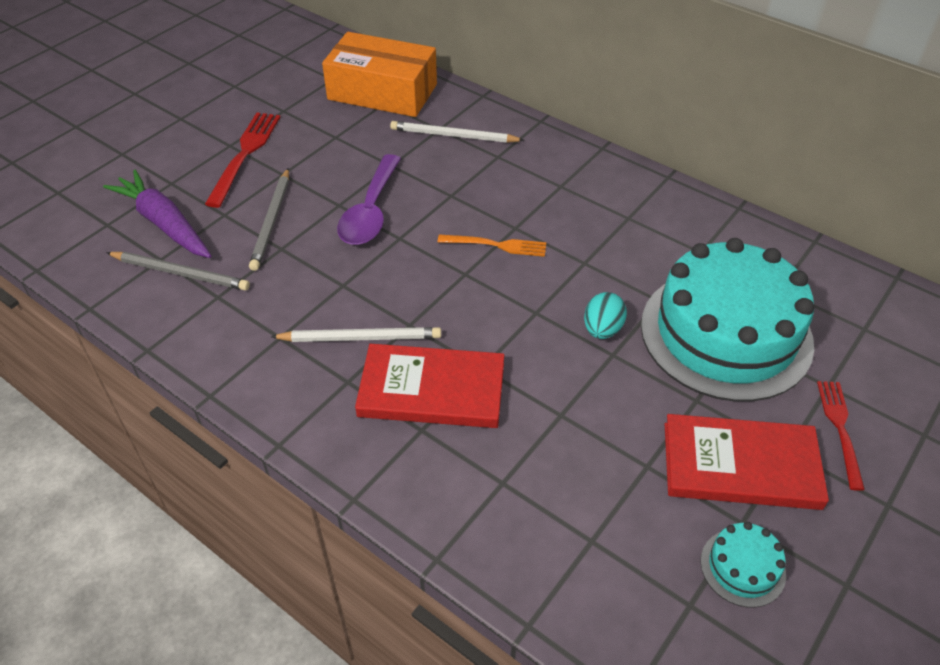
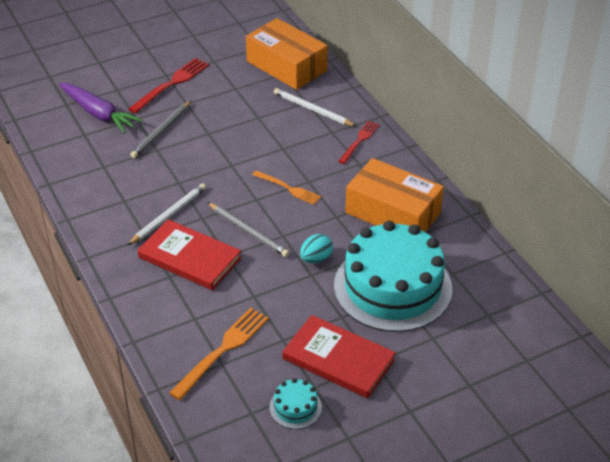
camera: 25 degrees right, 5 degrees down
(164, 223) = (98, 114): purple carrot -> purple carrot turned 150 degrees clockwise
(180, 273) = (90, 146): grey pencil -> grey pencil (248, 231)
(360, 338) = (168, 216): white pencil -> white pencil turned 75 degrees counterclockwise
(370, 211) = (225, 143): purple spoon -> none
(577, 517) = (223, 350): none -> orange fork
(648, 235) = (393, 213): none -> orange box
(839, 428) = (417, 362): red fork -> red fork (359, 140)

